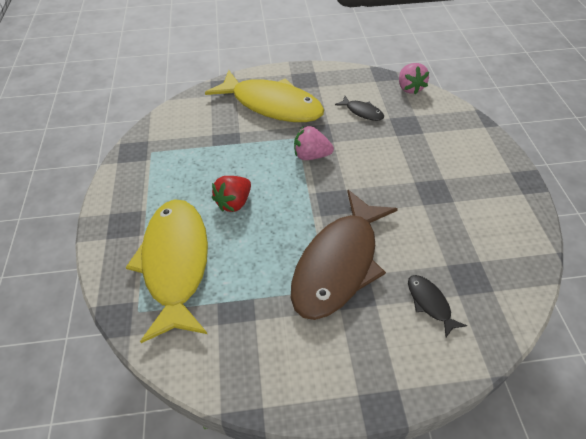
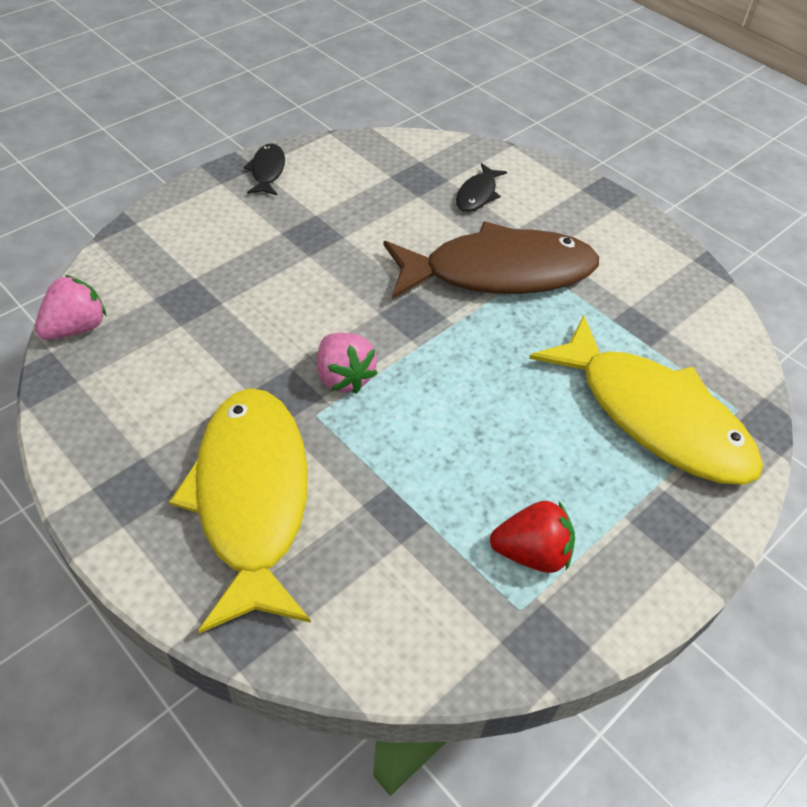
camera: 130 degrees left, 0 degrees up
(175, 263) = (654, 416): yellow fish -> yellow fish turned 90 degrees counterclockwise
(234, 203) = (510, 416): red strawberry -> red strawberry (531, 553)
(362, 112) = (187, 362): black fish -> black fish (267, 171)

